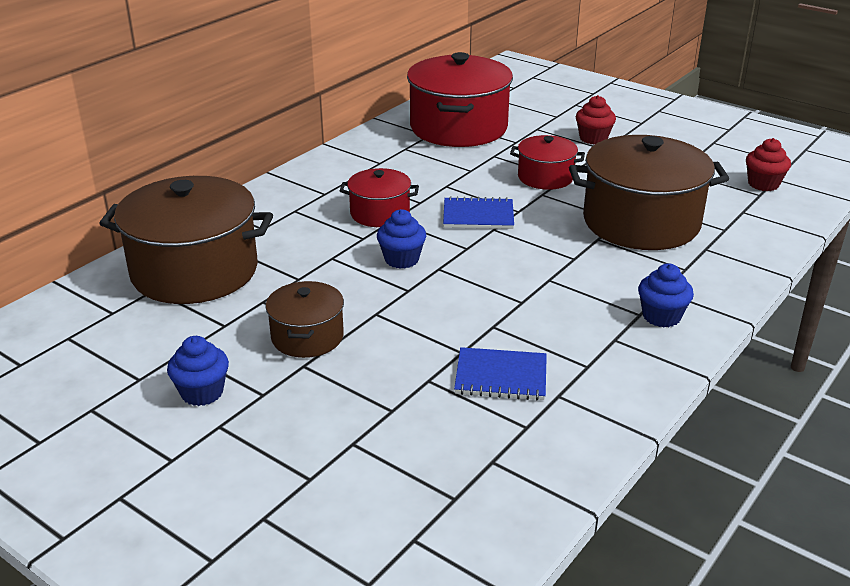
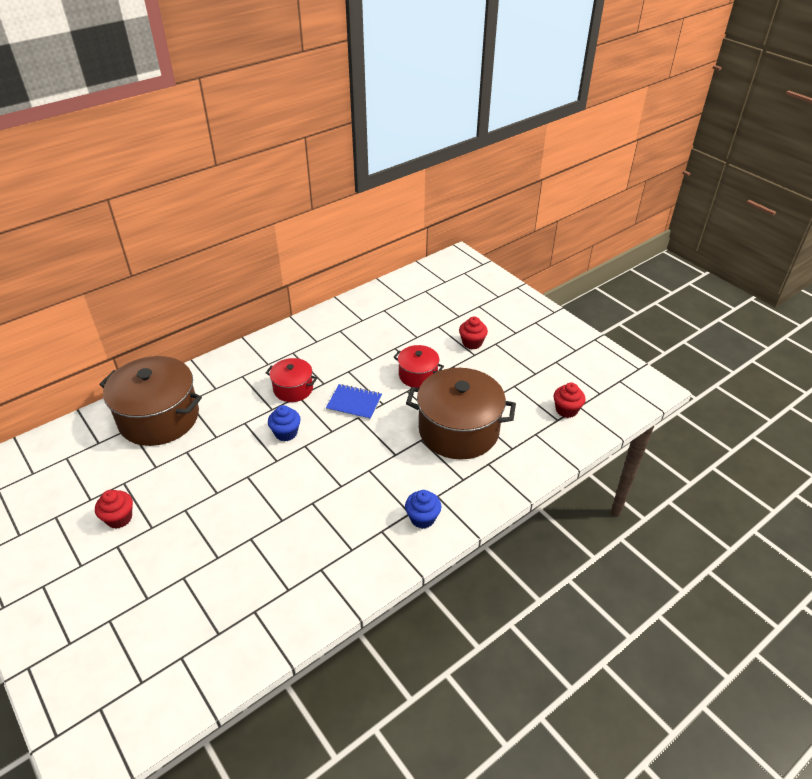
camera: 15 degrees right, 10 degrees up
(202, 392) = (119, 518): blue cupcake -> red cupcake
(307, 337) = (198, 487): brown pot -> none
(458, 128) = (385, 316): red pot -> none
(501, 377) = (294, 546): blue notebook -> none

